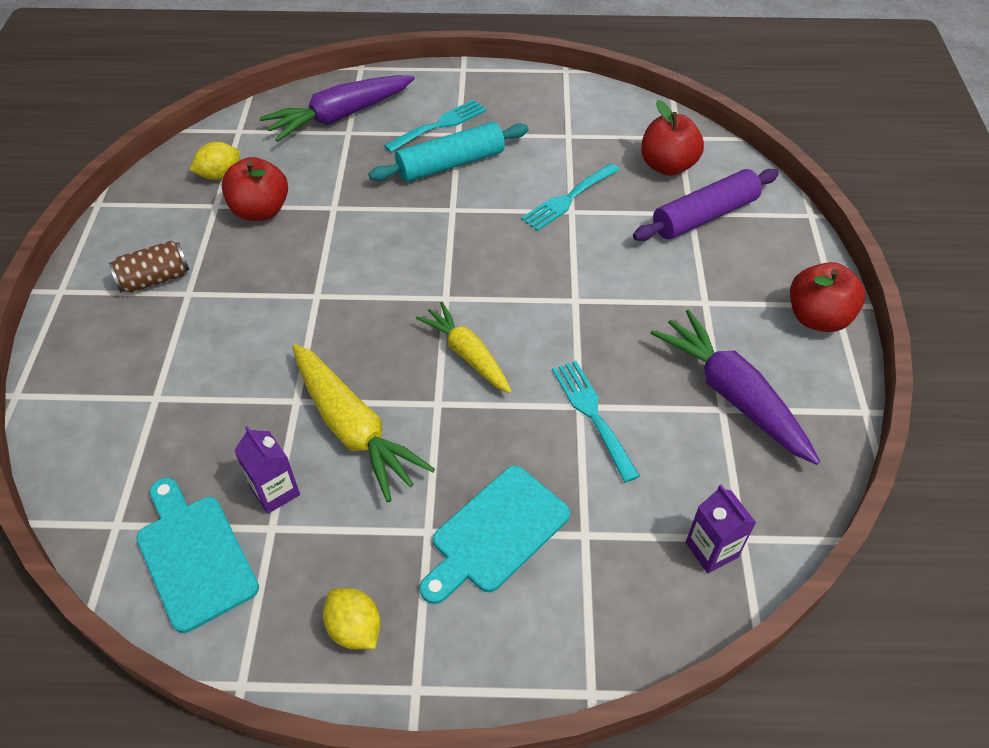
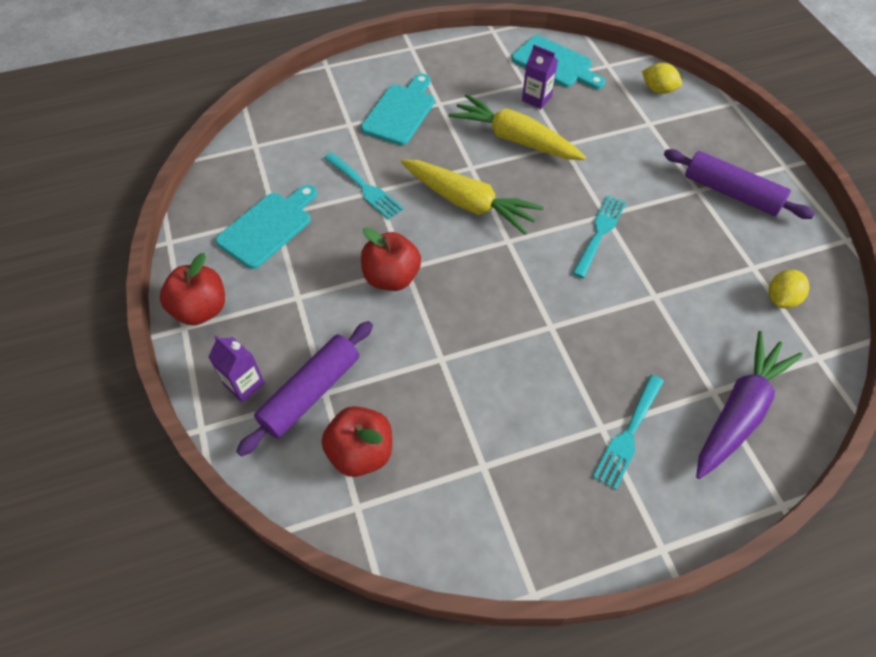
camera: 160 degrees right, 5 degrees up
(155, 279) = (731, 193): brown can -> purple rolling pin
(260, 211) = (711, 273): red apple -> red apple (391, 277)
(355, 628) = (453, 59): yellow lemon -> yellow lemon (658, 90)
(450, 164) = (584, 381): turquoise rolling pin -> none
(467, 354) = (468, 203): yellow carrot -> yellow carrot, size x1.52
(568, 199) = (449, 372): turquoise fork -> turquoise fork (600, 232)
(711, 550) = (273, 135): purple carton -> purple carton (244, 384)
(732, 395) = (268, 227): purple carrot -> turquoise cutting board

